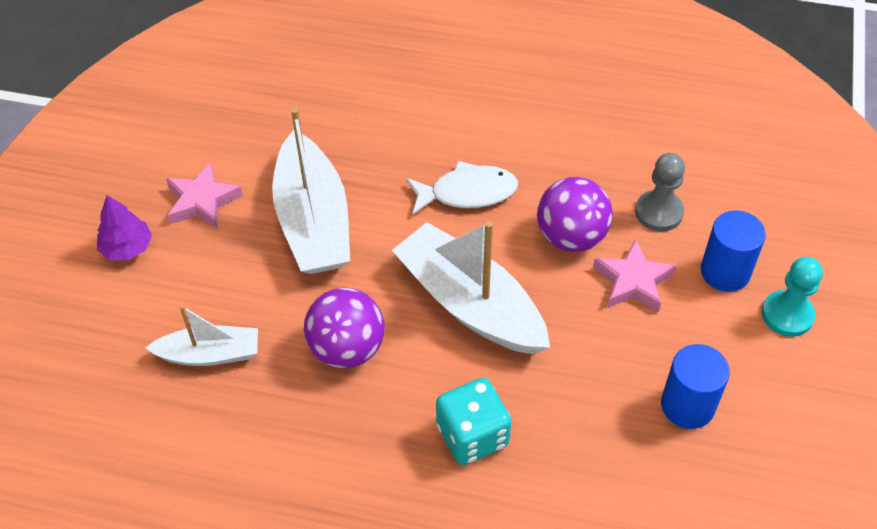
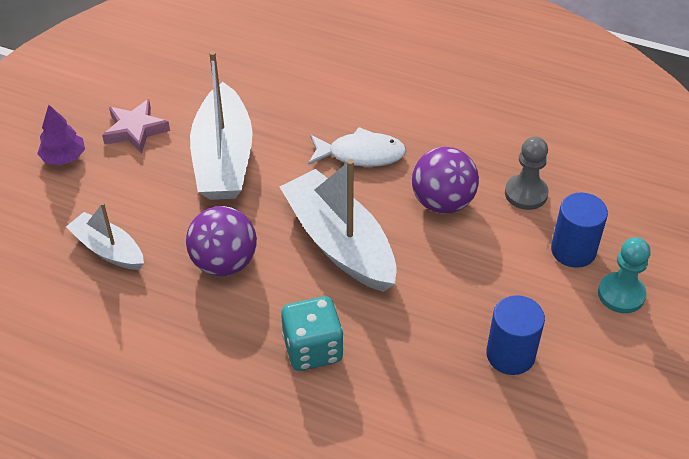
camera: 10 degrees right, 5 degrees down
(210, 354) = (108, 250): white boat -> white boat turned 150 degrees counterclockwise
(633, 281) = (488, 246): pink star -> none

